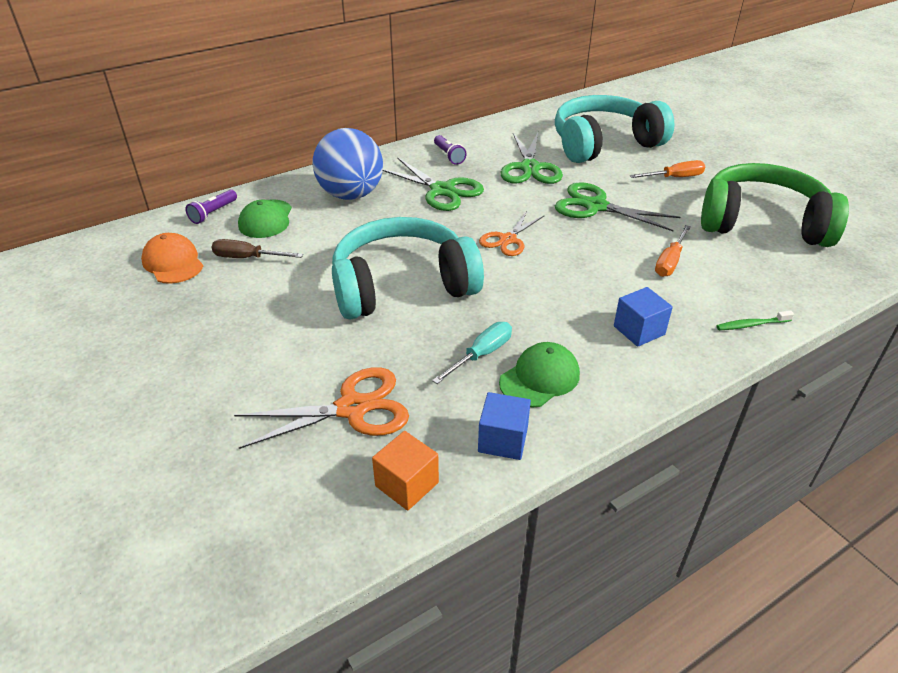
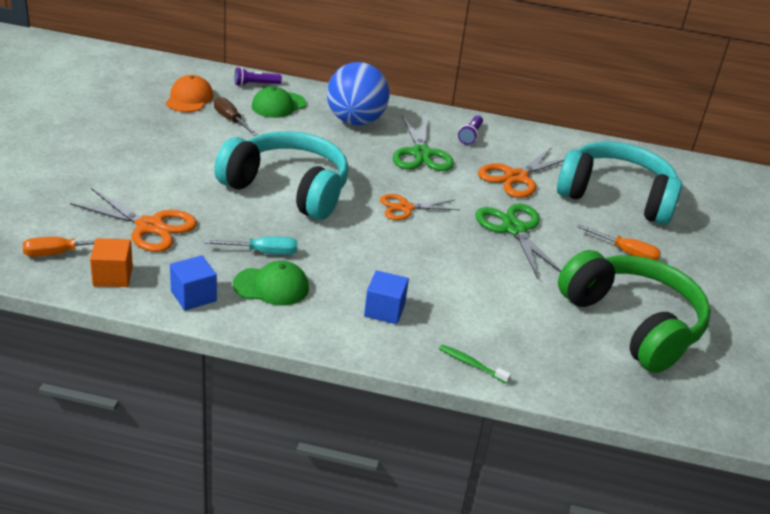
camera: 40 degrees right, 5 degrees down
(529, 168) = (516, 177): green scissors -> orange scissors
(670, 262) = (495, 294): orange screwdriver -> orange screwdriver (61, 253)

